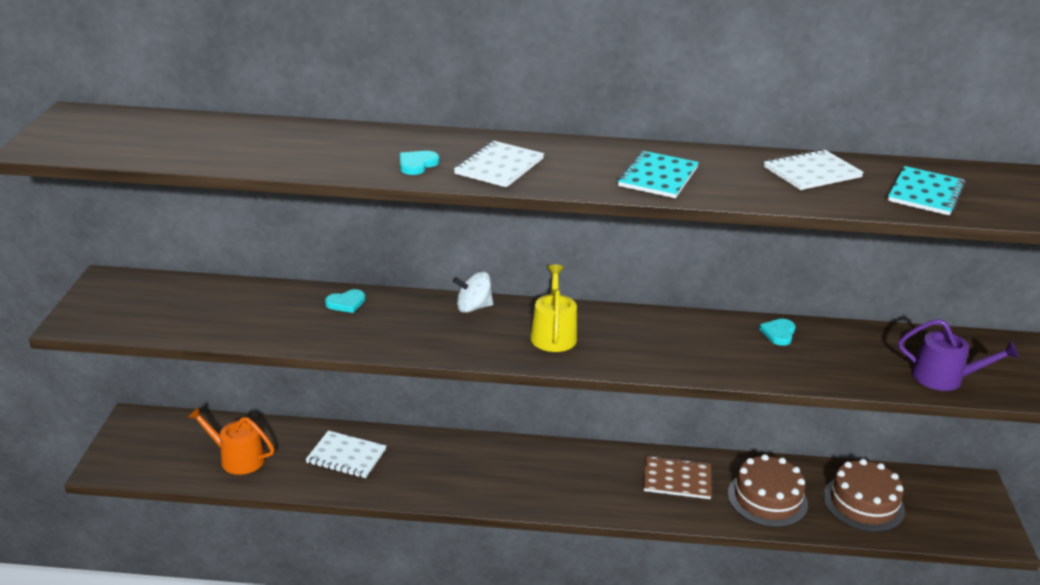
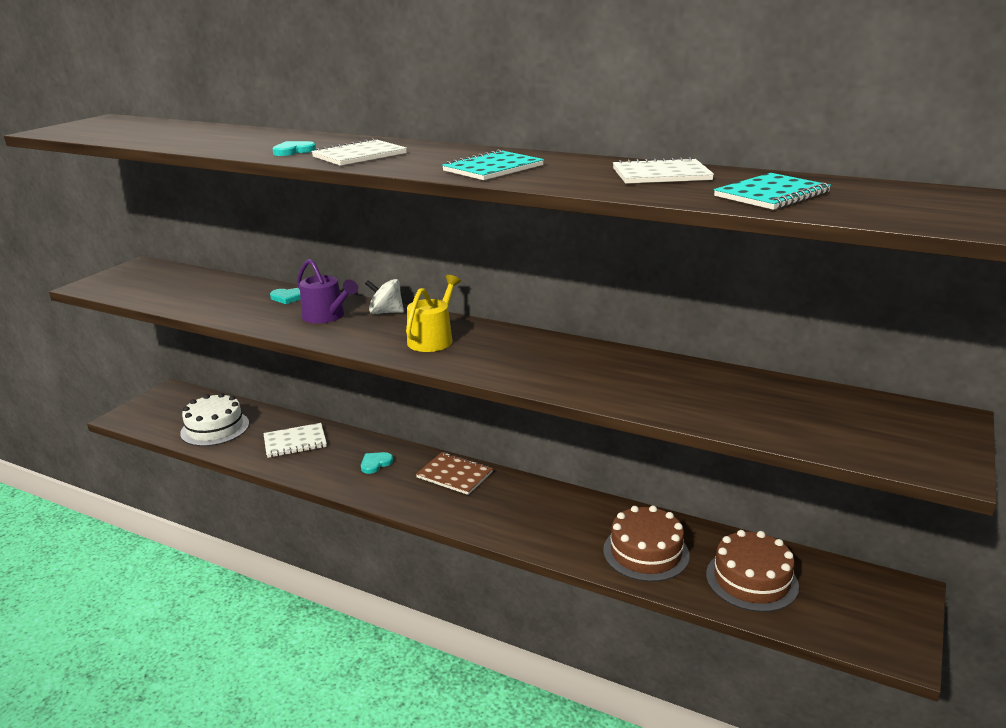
camera: 25 degrees right, 5 degrees down
(237, 458) = (215, 428): orange watering can -> white cake
(346, 456) = (295, 442): white notebook -> white notebook turned 60 degrees counterclockwise
(677, 479) = (565, 516): brown notebook -> brown notebook (454, 475)
(778, 333) = (656, 367): turquoise heart -> turquoise heart (375, 464)
(944, 378) = (813, 431): purple watering can -> purple watering can (326, 316)

